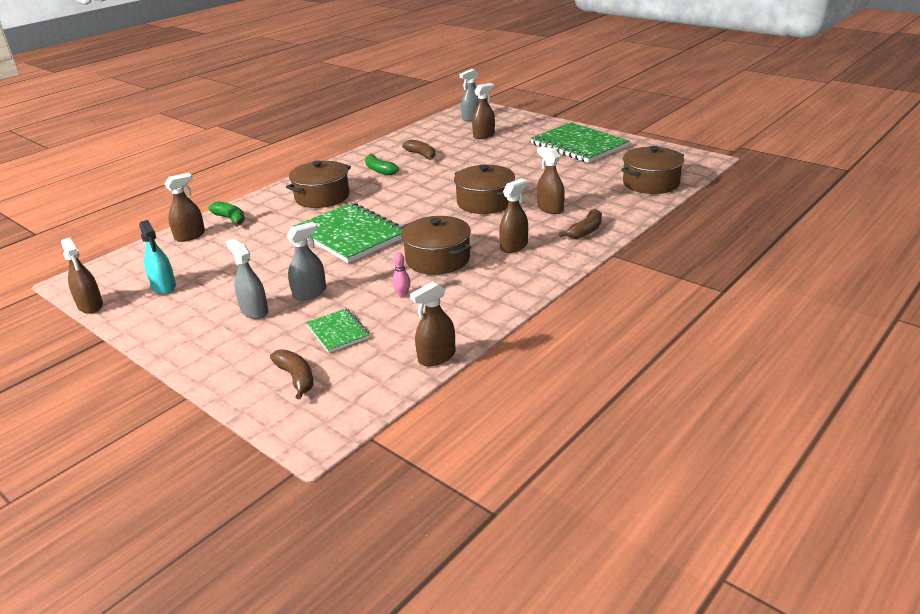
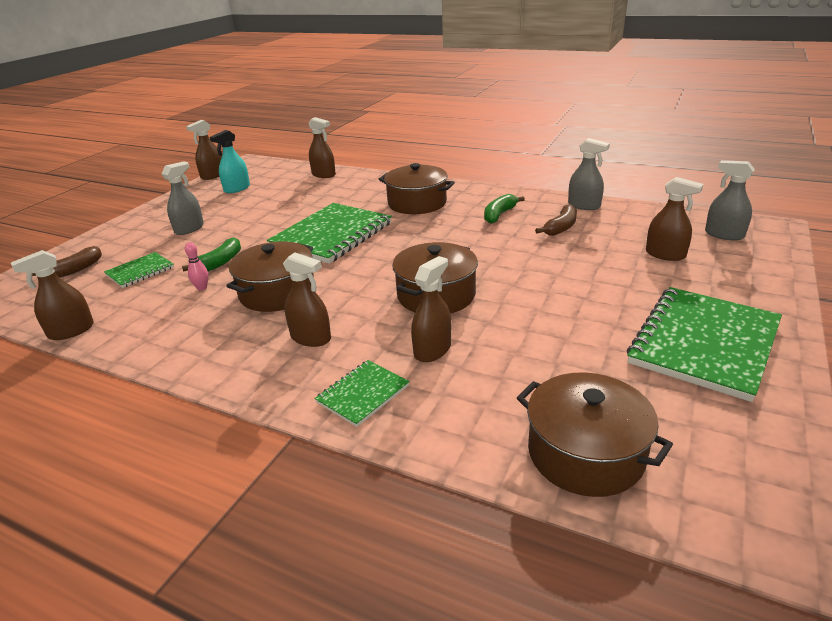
camera: 75 degrees right, 0 degrees up
(230, 219) = (358, 180): green banana -> green banana (220, 263)
(309, 293) = (214, 243): grey spray bottle -> grey spray bottle (584, 205)
(436, 357) = (71, 331): brown spray bottle -> brown spray bottle turned 75 degrees counterclockwise
(585, 231) = (363, 394): brown banana -> green notebook

